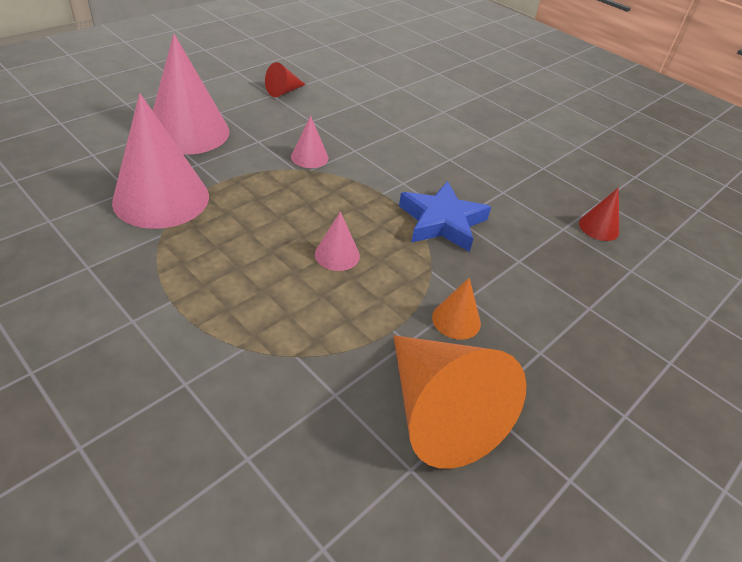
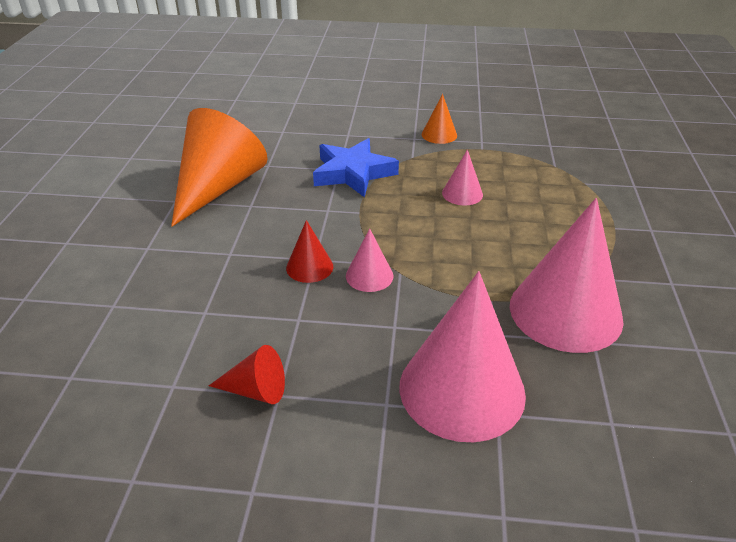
camera: 125 degrees left, 5 degrees down
(439, 412) = (505, 118): orange cone -> orange cone (218, 187)
(598, 227) = (260, 121): red cone -> red cone (309, 267)

